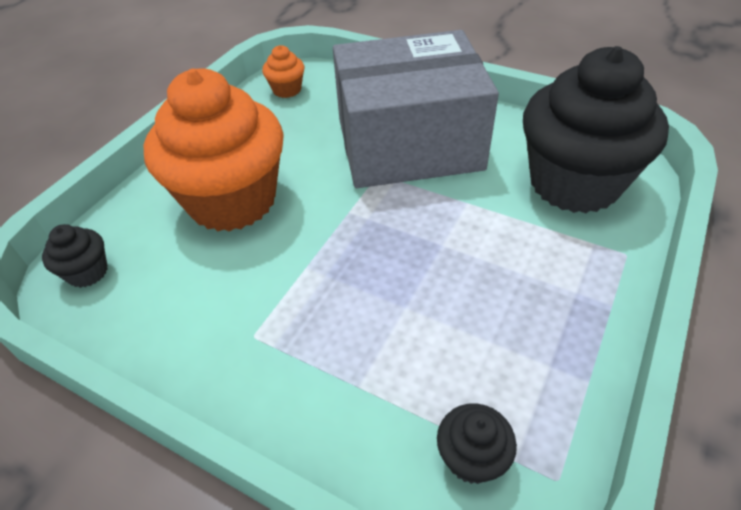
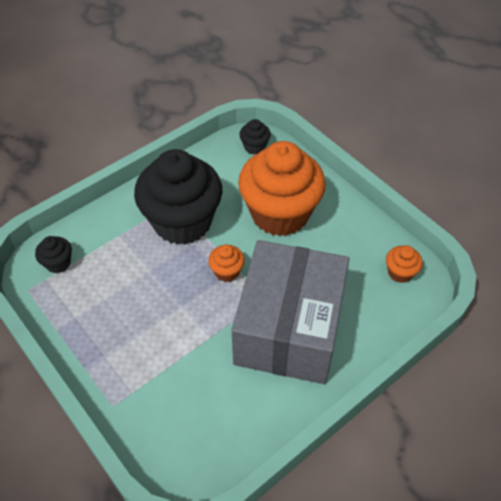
camera: 110 degrees right, 5 degrees up
(359, 219) = (227, 271): none -> orange cupcake
(574, 183) = (189, 416): black cupcake -> black cupcake (182, 222)

